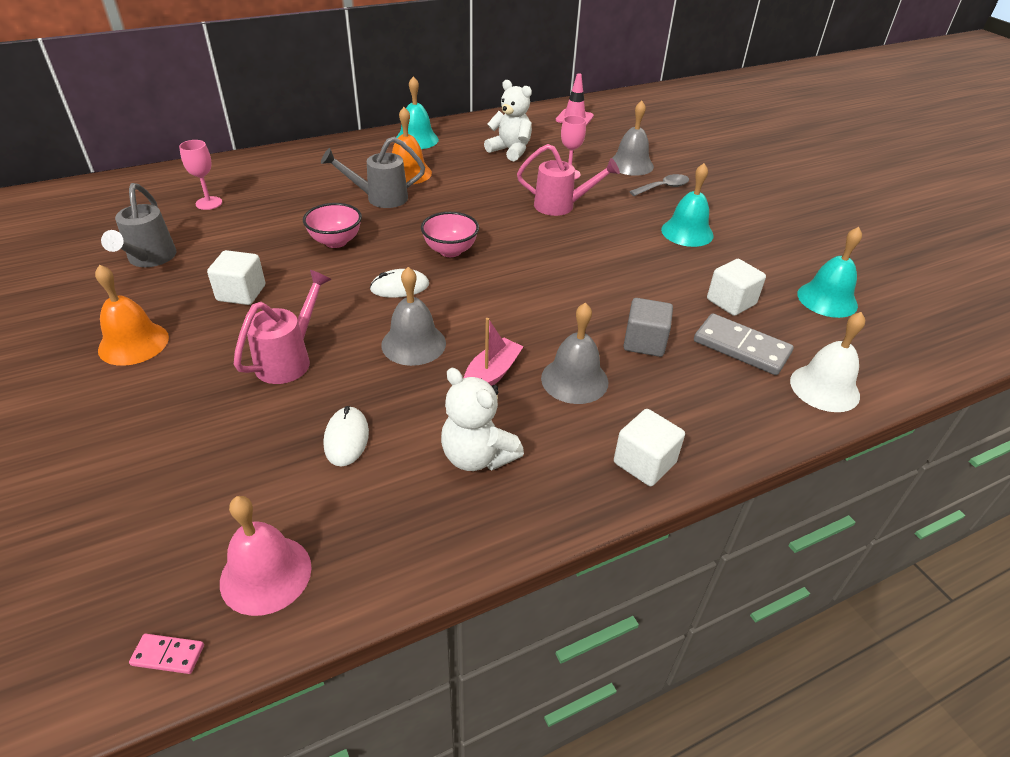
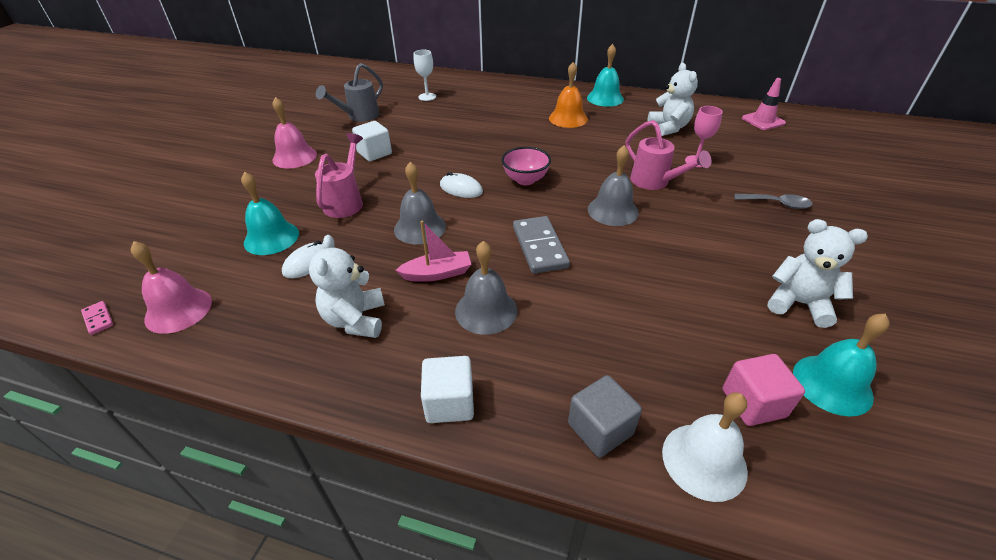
camera: 45 degrees right, 0 degrees up
(133, 343) = (294, 157): orange bell -> pink bell
(209, 203) = (427, 97): pink goblet -> white goblet
(290, 359) = (346, 201): pink watering can -> pink watering can turned 60 degrees counterclockwise
(336, 241) = (463, 145): pink bowl -> none
(379, 198) = (526, 128): grey watering can -> none
(631, 164) = (769, 174): grey bell -> grey bell (612, 210)
(644, 342) = (579, 316): grey cube -> grey cube (600, 429)
(687, 232) = (748, 250): turquoise bell -> turquoise bell (271, 238)
(731, 302) = (710, 328): white cube -> none
(741, 347) = (664, 371): grey domino -> grey domino (540, 247)
(756, 256) = (799, 303): none -> white teddy bear
(806, 336) = (753, 403): none -> pink cube

